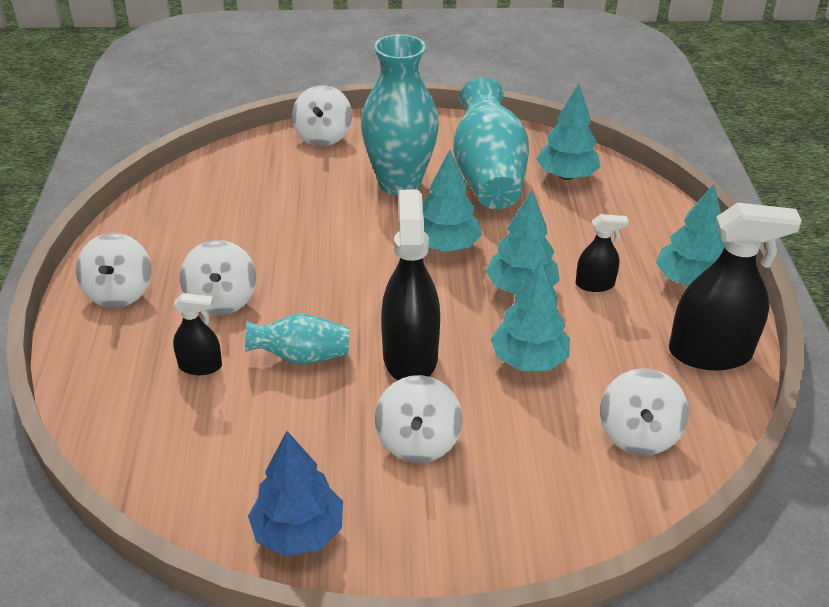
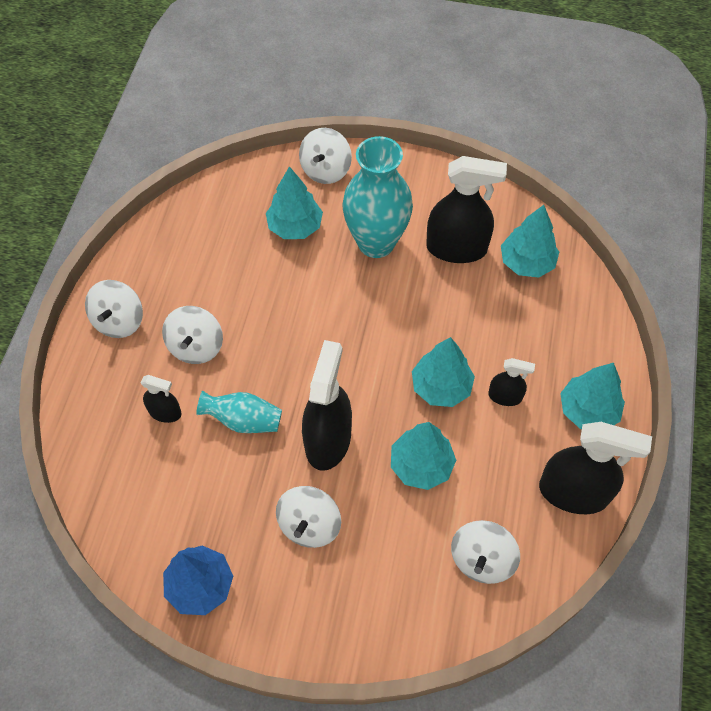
camera: 15 degrees right, 20 degrees up
(446, 246) = (393, 325): turquoise tree -> turquoise tree (295, 226)
(488, 175) = (456, 248): turquoise vase -> black spray bottle

